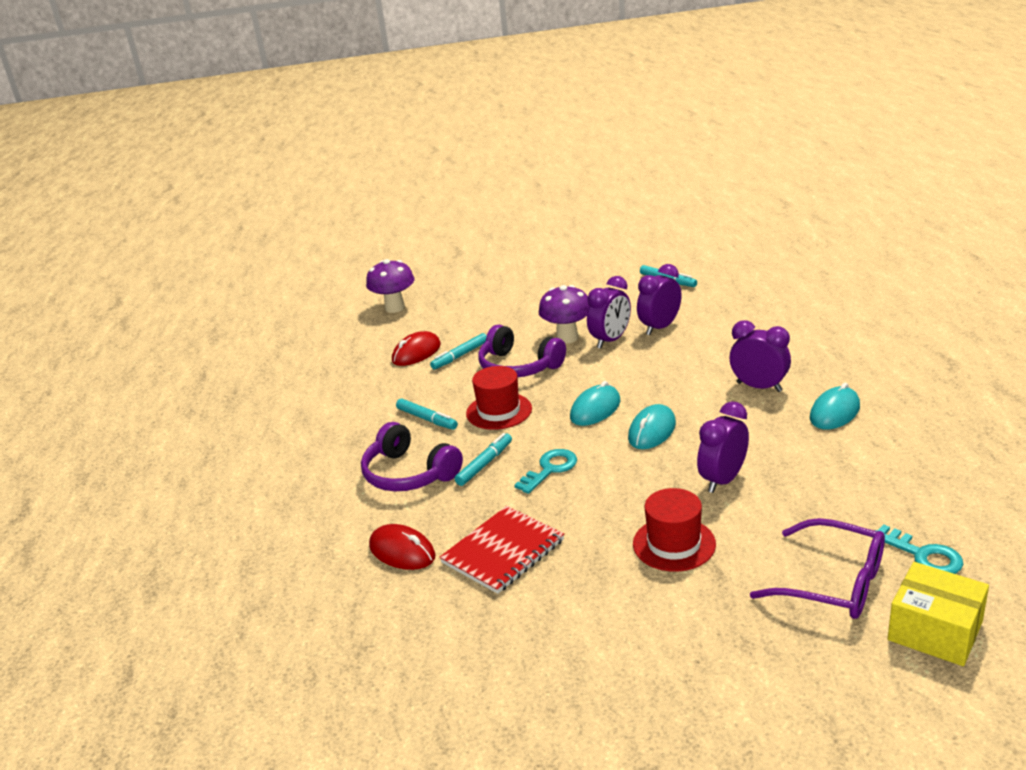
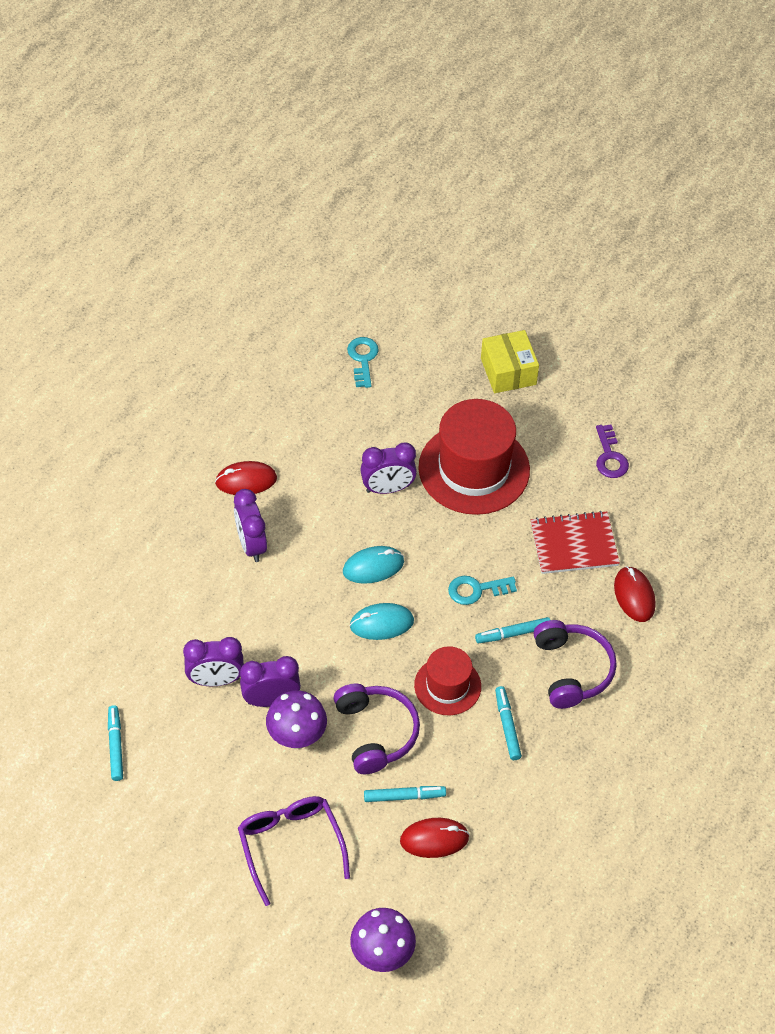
camera: 145 degrees left, 25 degrees up
(554, 651) = (610, 457): none -> purple key
(674, 544) = (474, 469): red hat -> red hat, size x1.79
(834, 412) = (246, 480): turquoise mouse -> red mouse
(834, 583) = (427, 381): purple glasses -> purple glasses (290, 845)
(935, 630) = (421, 326): yellow box -> yellow box (508, 371)

